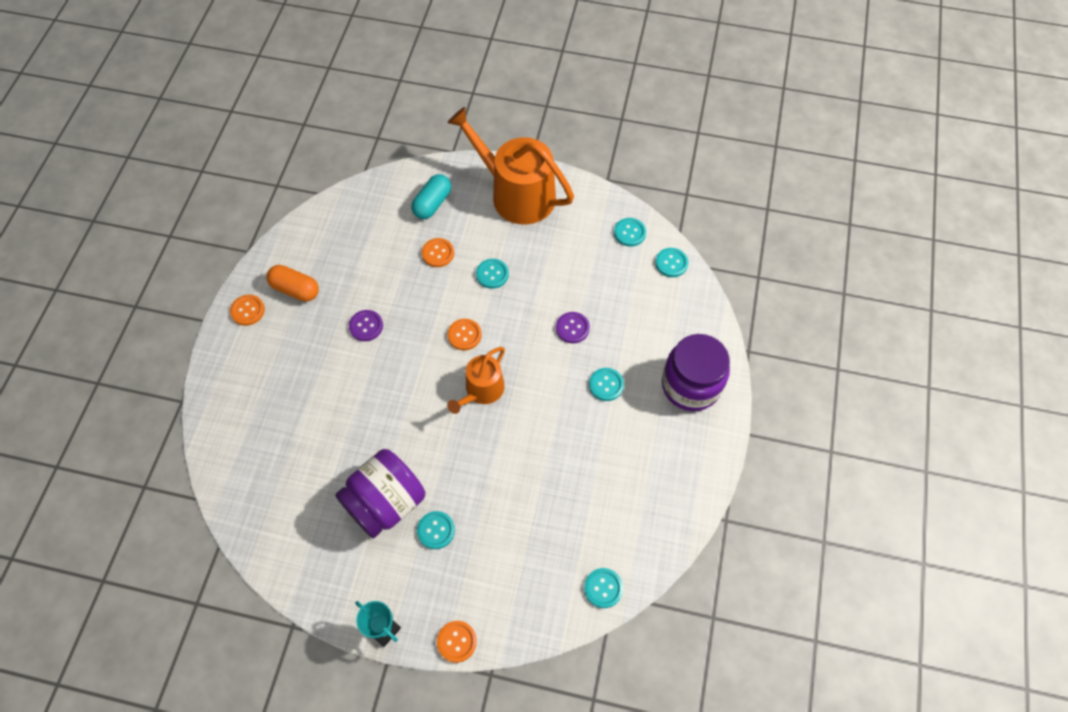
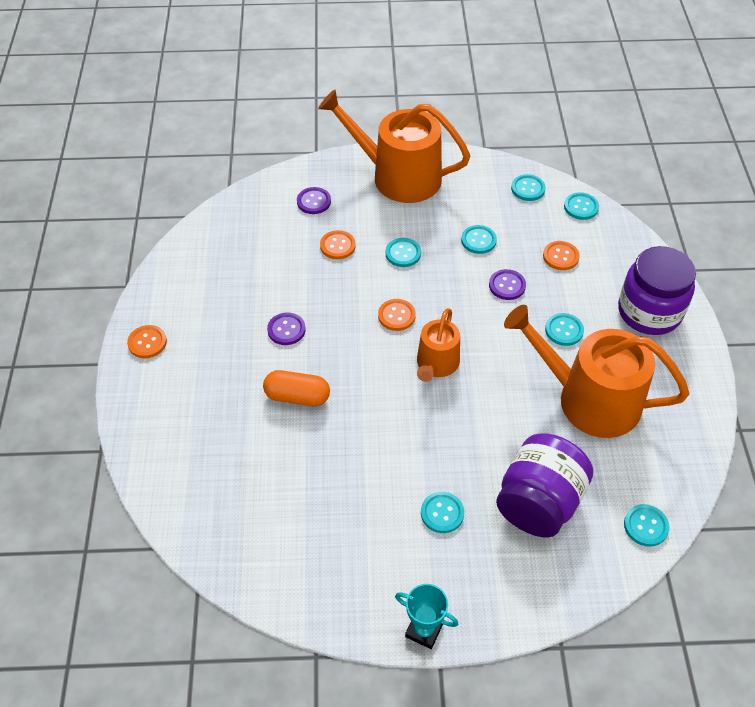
camera: 15 degrees left, 10 degrees down
(295, 289) = (194, 311): orange capsule -> orange capsule (297, 396)
(386, 502) = (375, 498): purple jar -> purple jar (539, 502)
(432, 203) = (314, 201): turquoise capsule -> purple button
(456, 641) = (511, 622): orange button -> orange button (560, 256)
(564, 276) = (478, 240): none -> turquoise button
(601, 457) = (588, 399): none -> orange watering can

